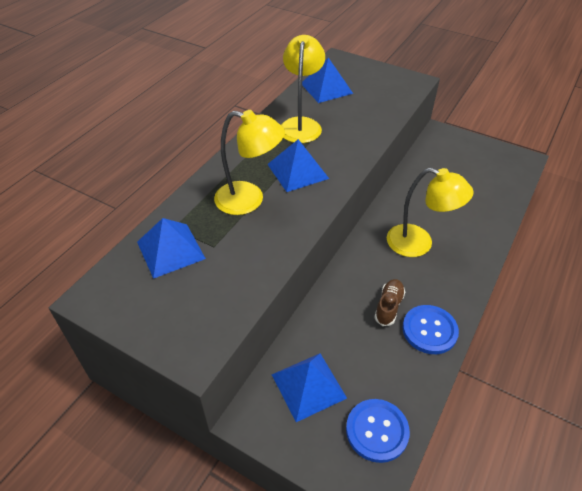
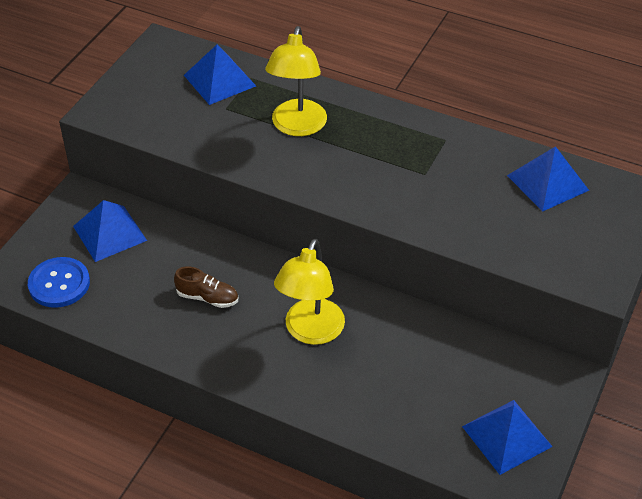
camera: 85 degrees right, 0 degrees up
(297, 171) = (353, 162): blue pyramid -> blue pyramid (506, 436)
(301, 125) = (450, 161): yellow lamp -> none
(429, 330) = (174, 333): blue button -> none

